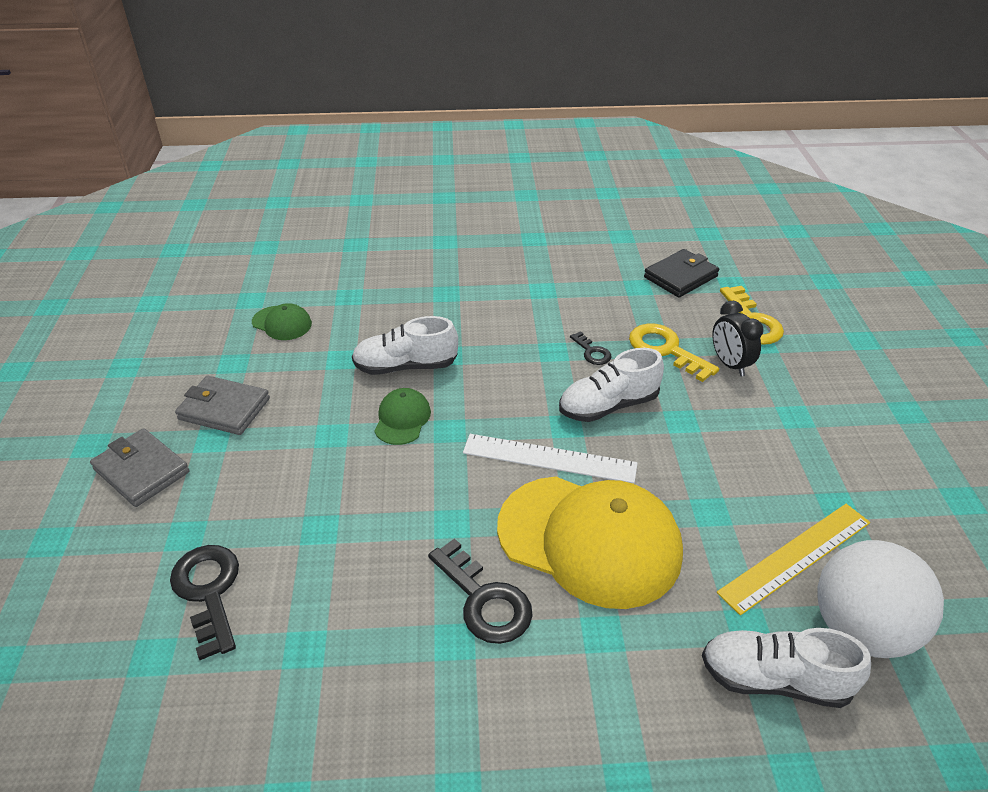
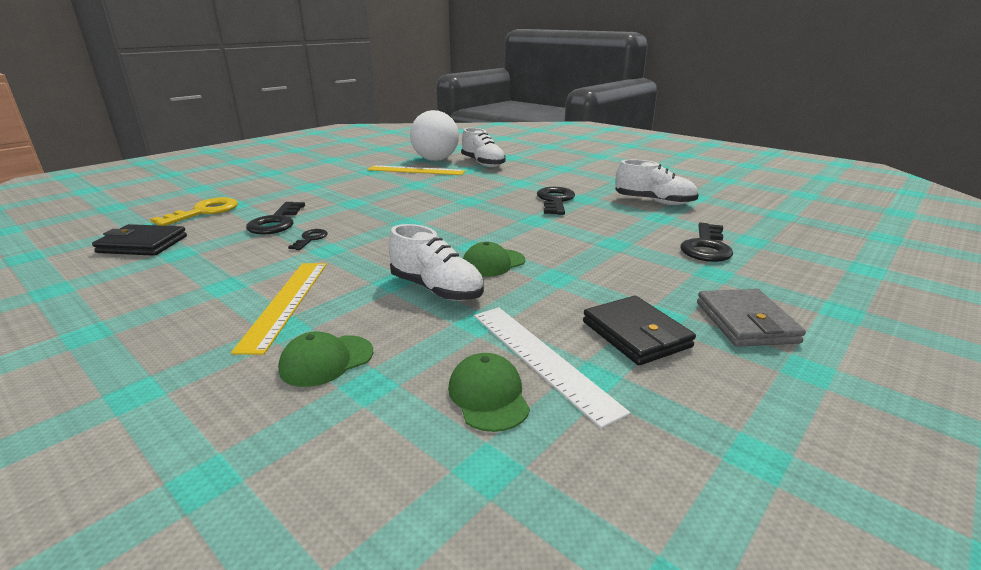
camera: 135 degrees left, 15 degrees down
(224, 409) = (636, 334): grey wallet -> black wallet
(390, 293) = (326, 360): none -> green cap
(480, 303) = (285, 303): none -> yellow ruler
(549, 458) = (443, 217): white ruler -> white ruler (541, 358)
(589, 540) = (480, 196): yellow cap -> none
(608, 406) = (368, 219): white shoe -> white shoe (654, 202)
(665, 350) = (276, 222): yellow key -> black key
(730, 364) = (272, 206): black clock -> none

